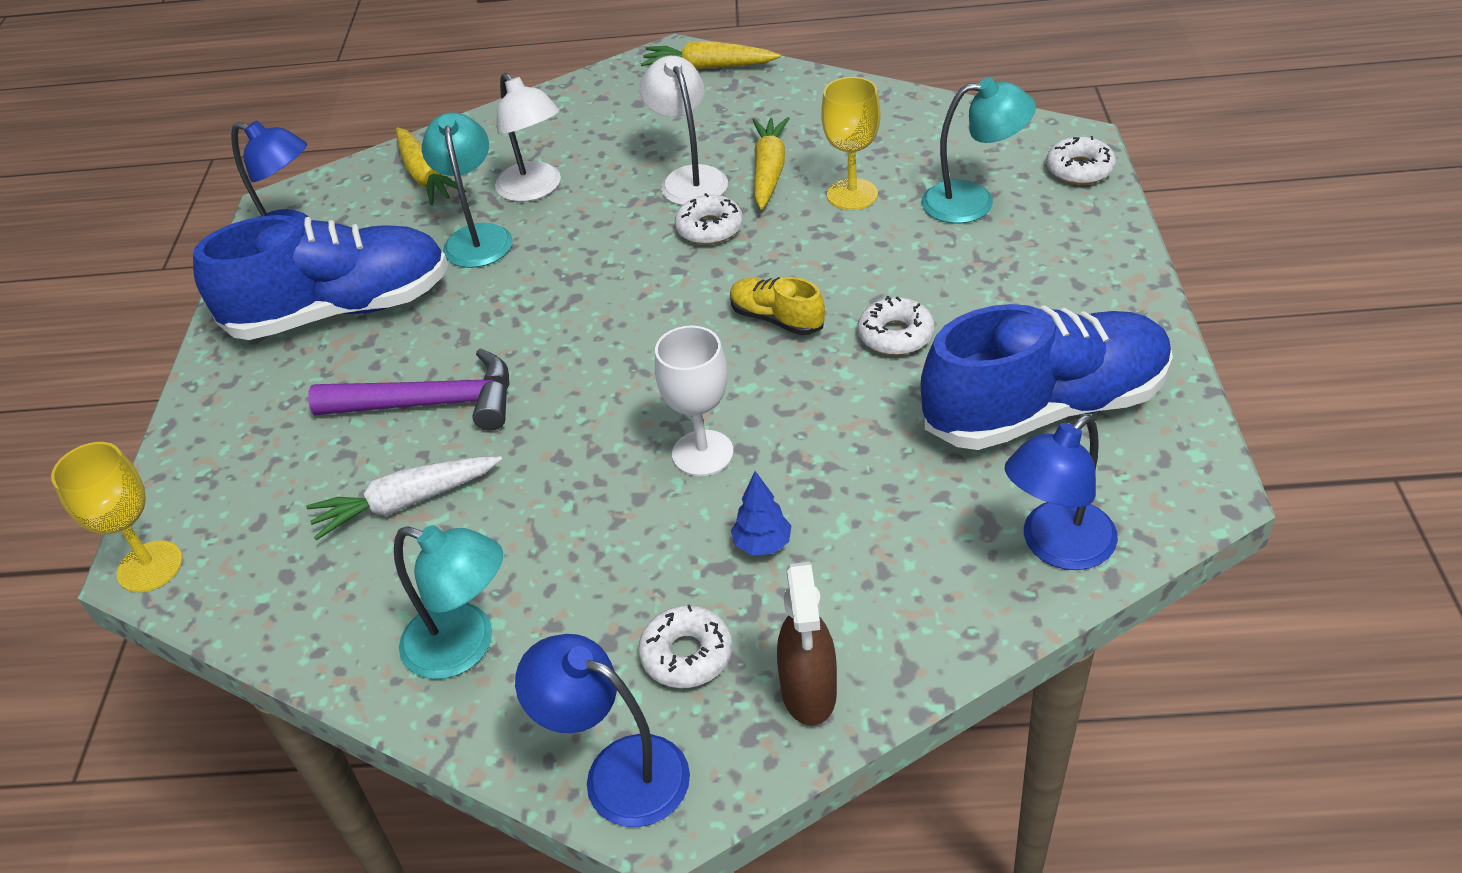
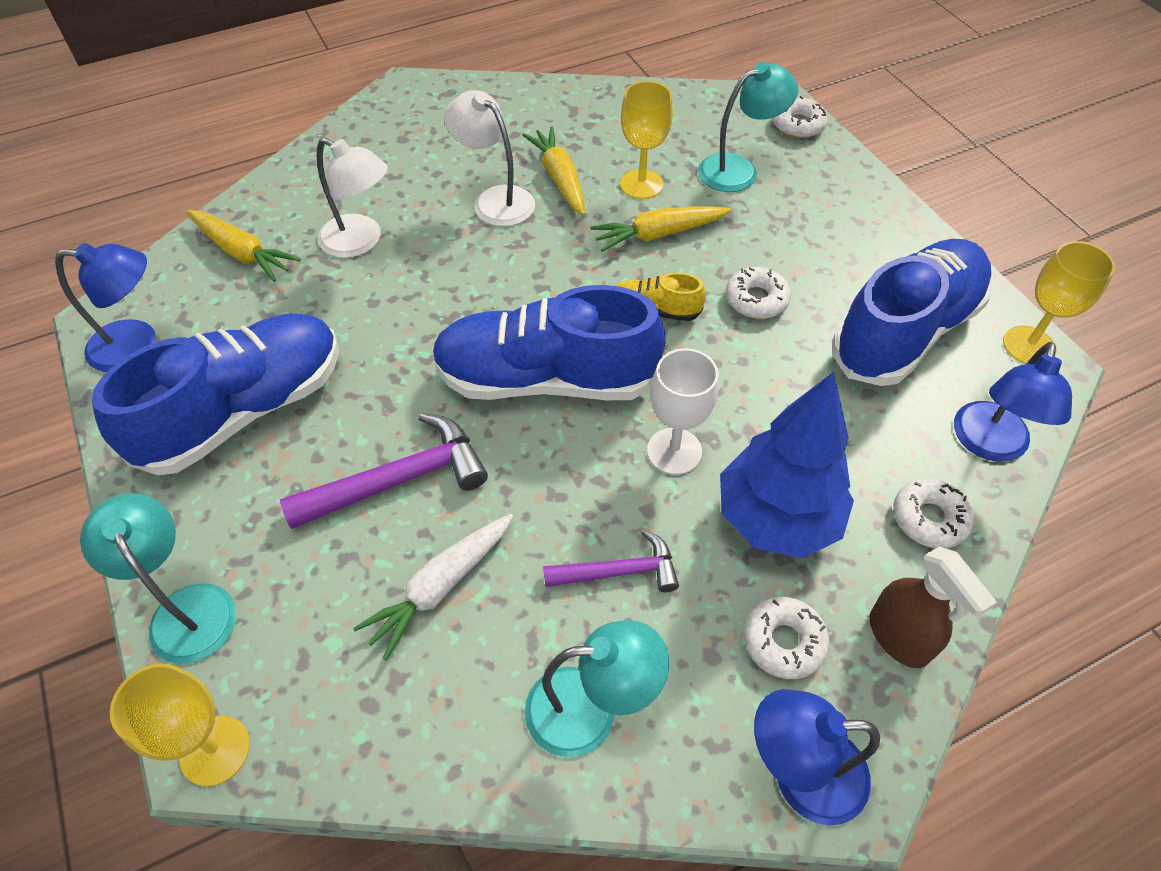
camera: 30 degrees left, 10 degrees up
(477, 237) = (335, 301): turquoise lamp -> turquoise lamp (186, 608)
(573, 541) = (619, 571): none -> purple hammer
(623, 354) = (546, 379): none -> blue shoe
(708, 67) = (444, 93): yellow carrot -> yellow carrot (658, 234)
(709, 228) = (543, 242): white donut -> white donut (929, 518)
(762, 545) = (777, 518): blue tree -> blue tree, size x2.44
(1190, 462) = (1029, 346): none -> yellow goblet

